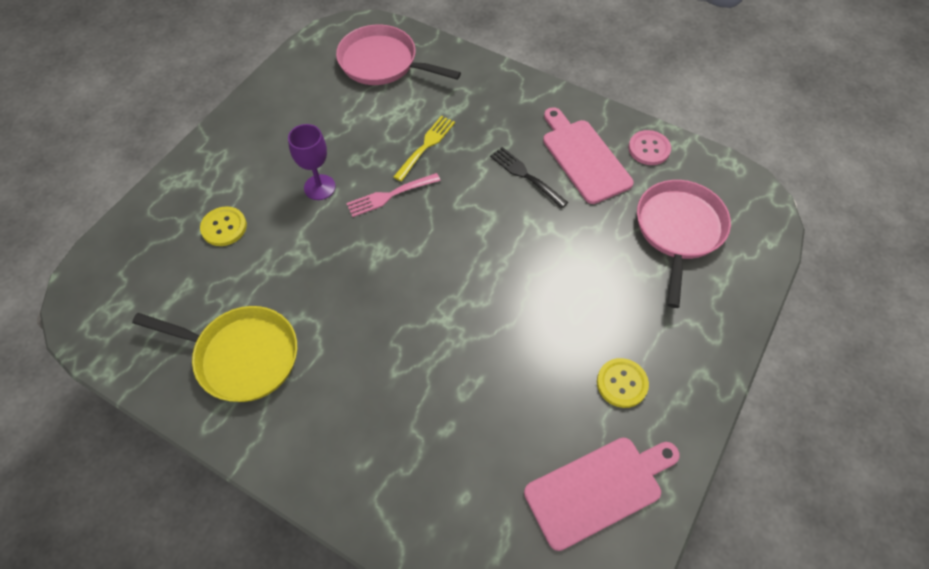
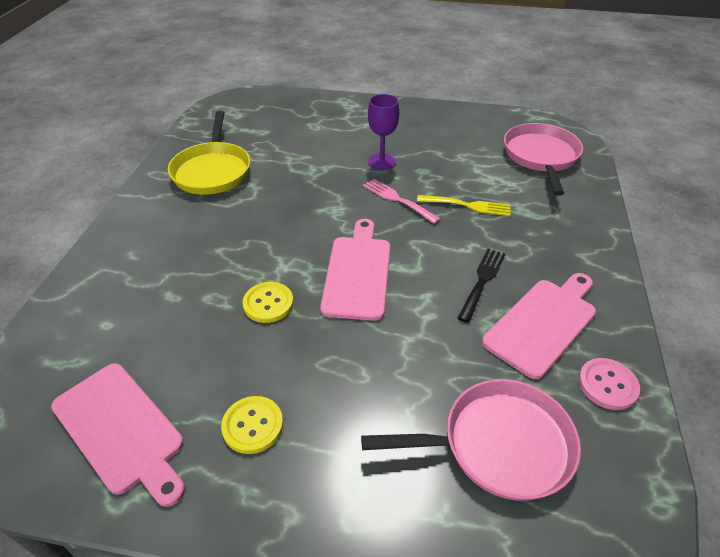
camera: 70 degrees right, 15 degrees down
(224, 227) = (318, 132): yellow button -> yellow button (268, 303)
(479, 260) = (358, 273): none -> pink cutting board

